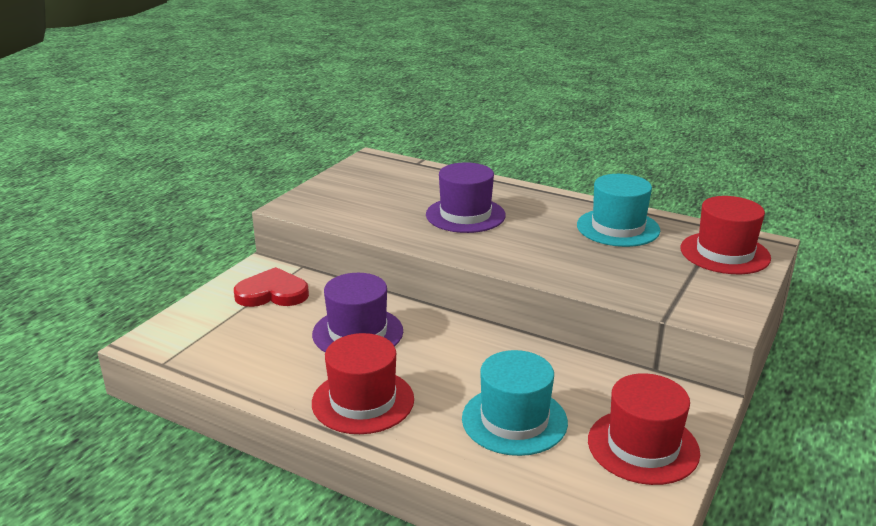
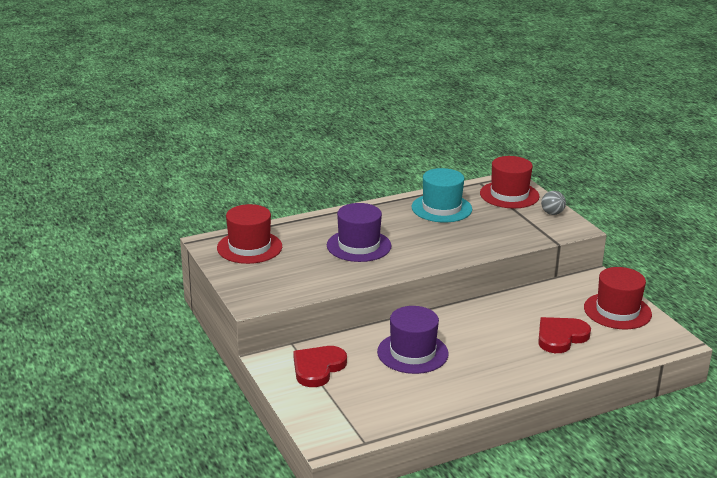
camera: 55 degrees left, 0 degrees up
(363, 401) = (493, 378): red hat -> red hat (249, 247)
(514, 420) = (561, 337): turquoise hat -> red heart
(733, 293) = (552, 213): none -> grey ball

